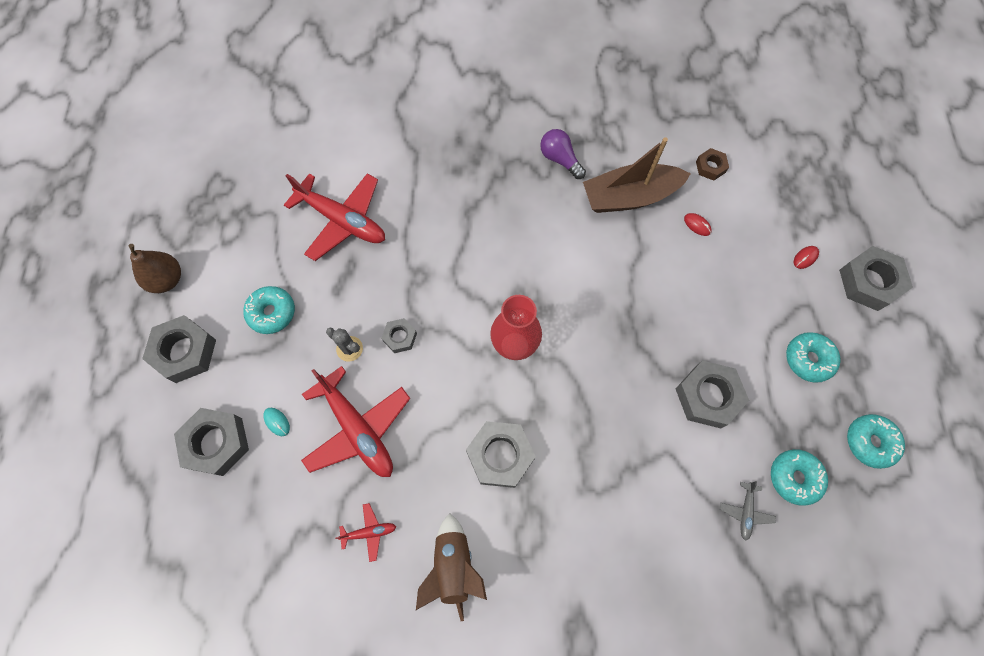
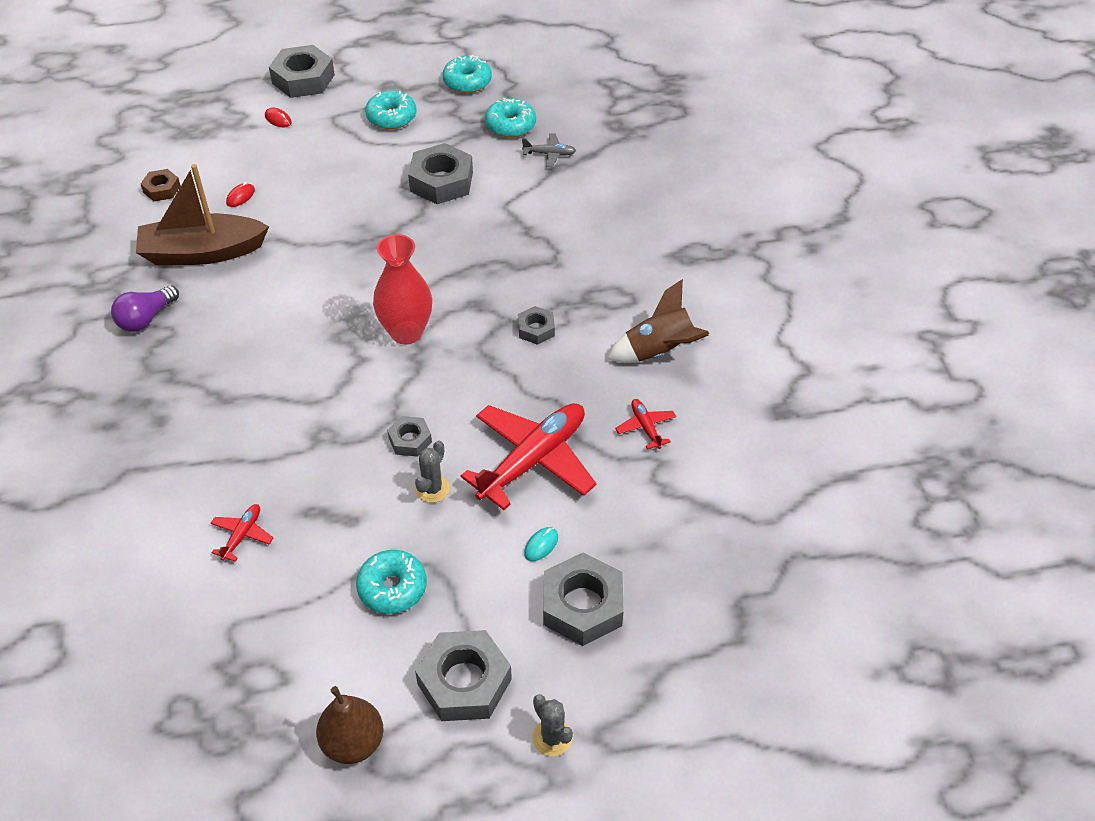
camera: 100 degrees left, 20 degrees down
(124, 403) = (552, 738): none -> grey cactus
(343, 221) = (242, 535): red plane -> red plane, size x0.44
(500, 455) = (536, 329): grey nut -> grey nut, size x0.54
(629, 197) = (202, 252): brown boat -> brown boat turned 105 degrees clockwise

